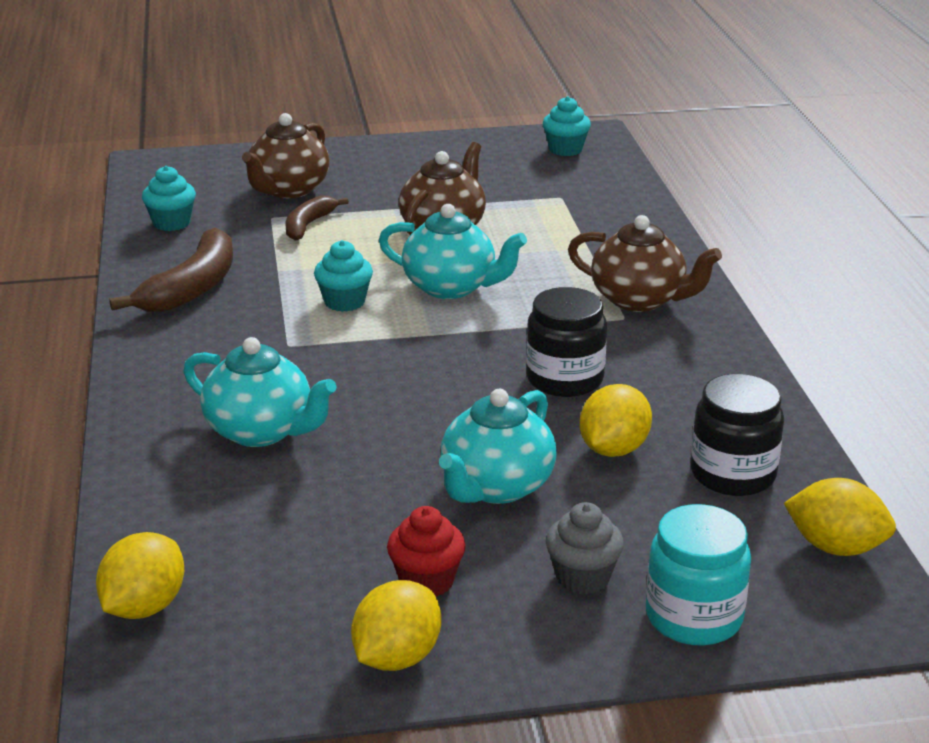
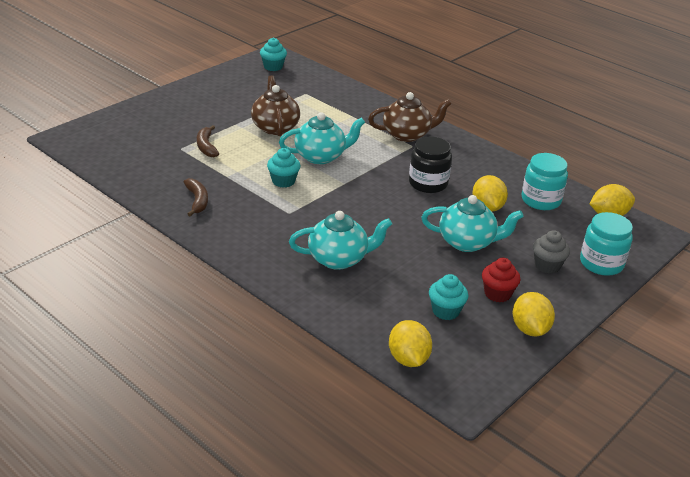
camera: 40 degrees left, 5 degrees up
(171, 223) = (131, 169): turquoise cupcake -> turquoise cupcake (445, 311)
(191, 288) = (197, 201): brown banana -> brown banana, size x0.59
(288, 190) = (166, 130): brown teapot -> none
(496, 487) = (467, 242): turquoise teapot -> turquoise teapot turned 75 degrees counterclockwise
(733, 474) = (541, 200): black jar -> turquoise jar

